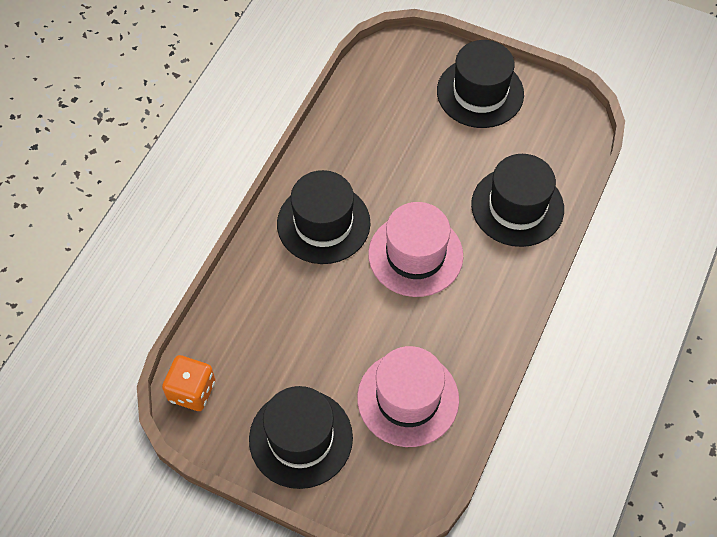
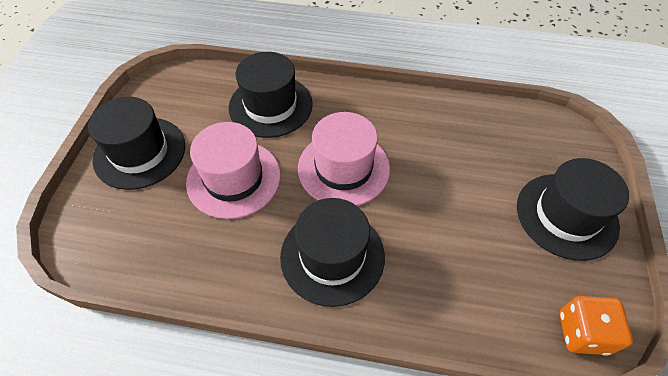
camera: 105 degrees left, 5 degrees down
(408, 398) = (485, 146): pink hat -> pink hat (234, 178)

